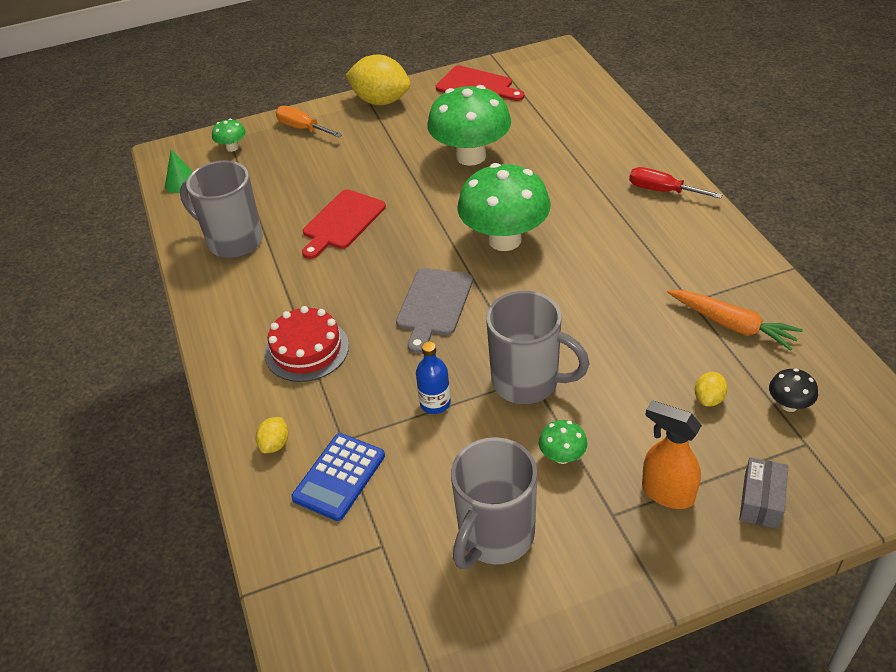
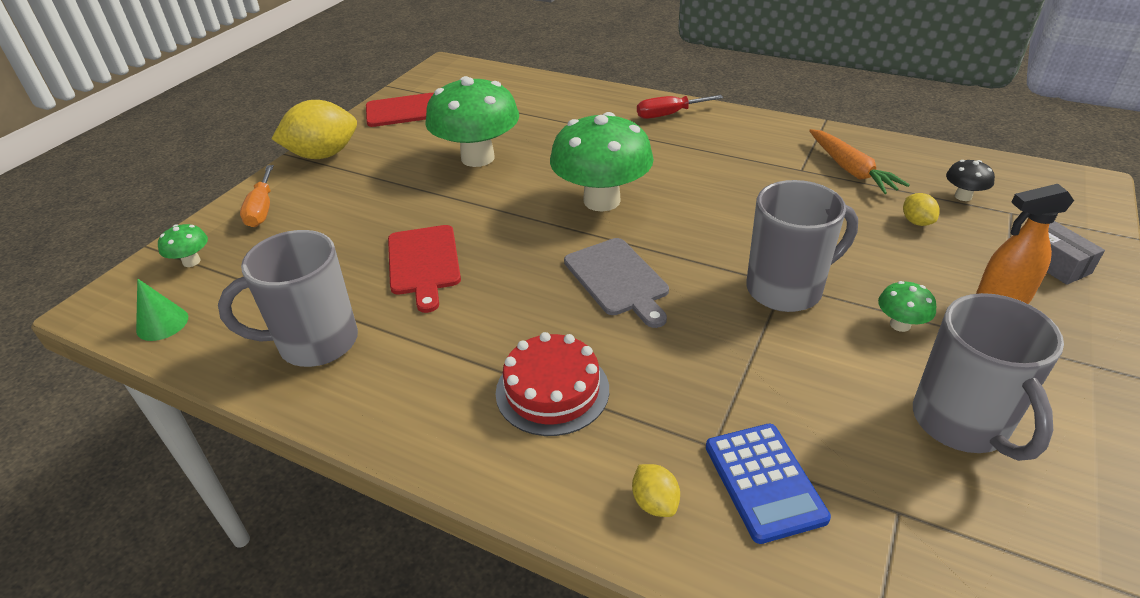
camera: 45 degrees left, 5 degrees down
(302, 128) = (262, 209): orange screwdriver -> orange screwdriver turned 90 degrees counterclockwise
(435, 403) = (743, 354): blue bottle -> none
(732, 325) = (850, 170): orange carrot -> orange carrot turned 75 degrees clockwise

